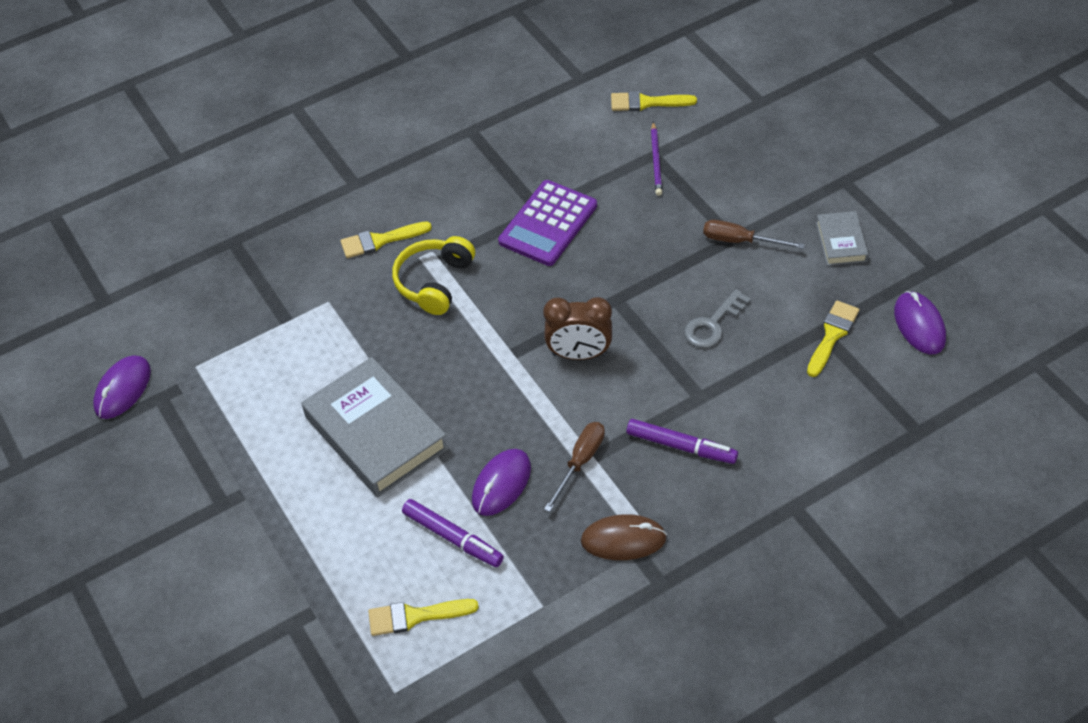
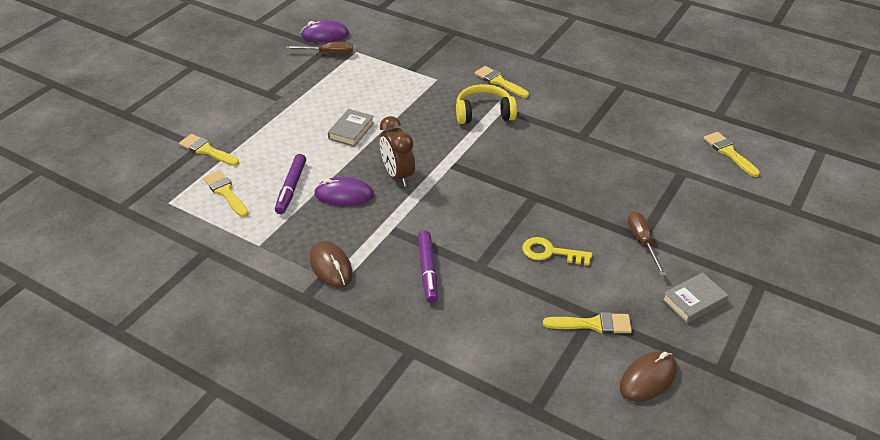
camera: 60 degrees right, 10 degrees down
(307, 616) = (207, 150): none -> yellow brush
(376, 433) = (351, 131): grey book -> grey book, size x0.50
(548, 224) = (573, 144): purple calculator -> none
(579, 354) = (473, 194): brown clock -> brown clock (397, 175)
(580, 462) = (383, 225): brown screwdriver -> brown screwdriver (328, 53)
(656, 161) = (678, 175): purple pencil -> none
(713, 324) = (550, 252): grey key -> yellow key
(919, 325) = (648, 378): purple mouse -> brown mouse

